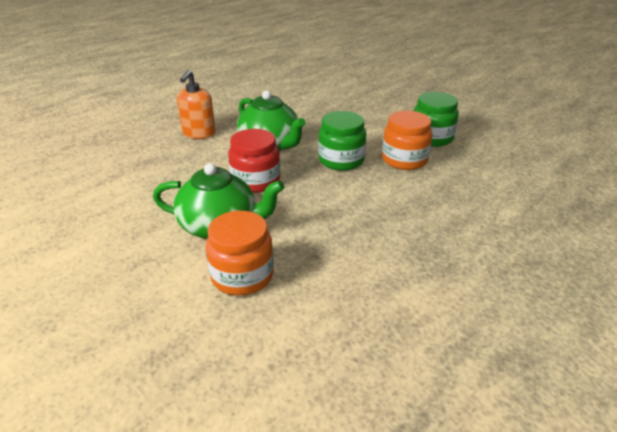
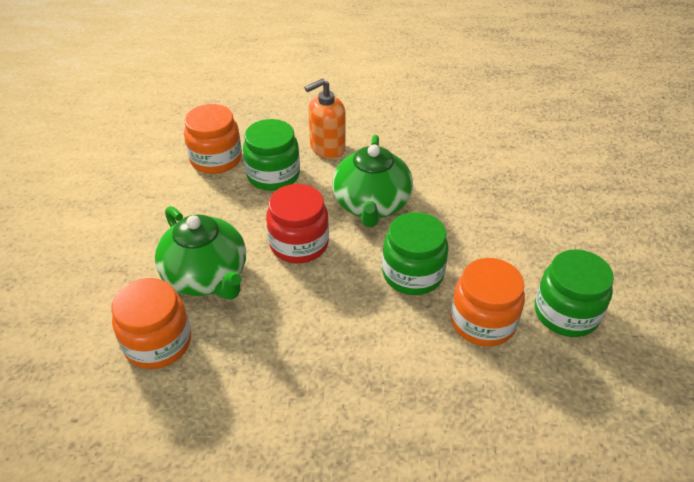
camera: 45 degrees right, 10 degrees up
(124, 171) = (216, 159): none -> orange jar
(183, 160) = (273, 175): none -> green jar

